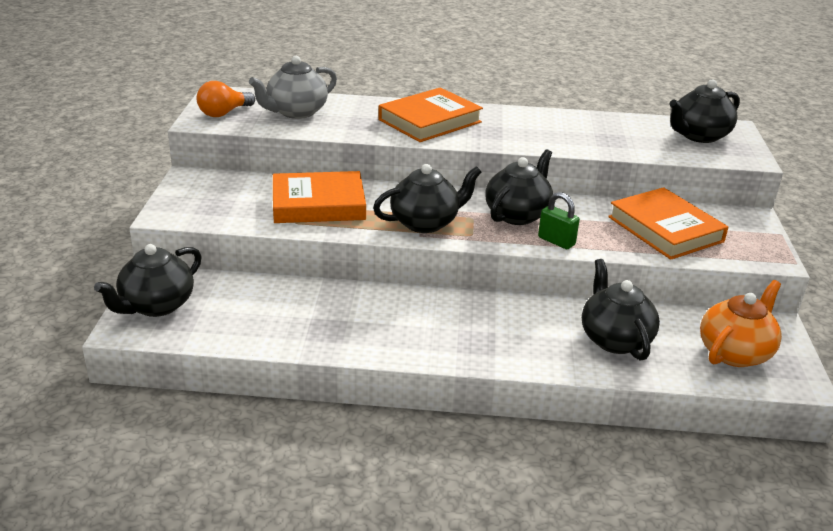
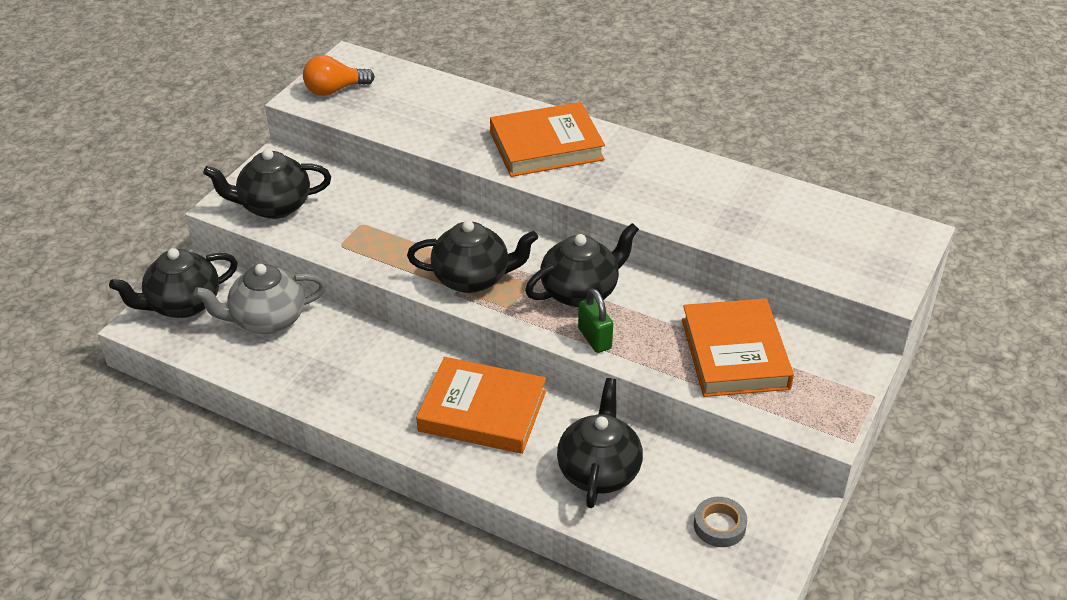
camera: 25 degrees right, 10 degrees up
(296, 112) = (410, 103): grey teapot -> grey teapot (267, 320)
(318, 204) = (380, 226): orange book -> orange book (482, 411)
(698, 136) = (855, 237): black teapot -> black teapot (273, 206)
(735, 352) = (719, 526): orange teapot -> grey tape

